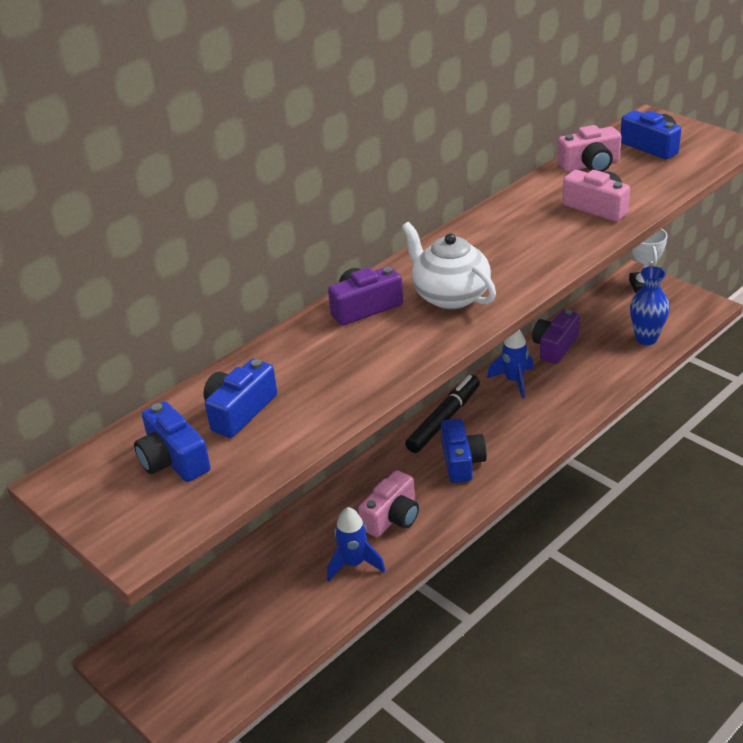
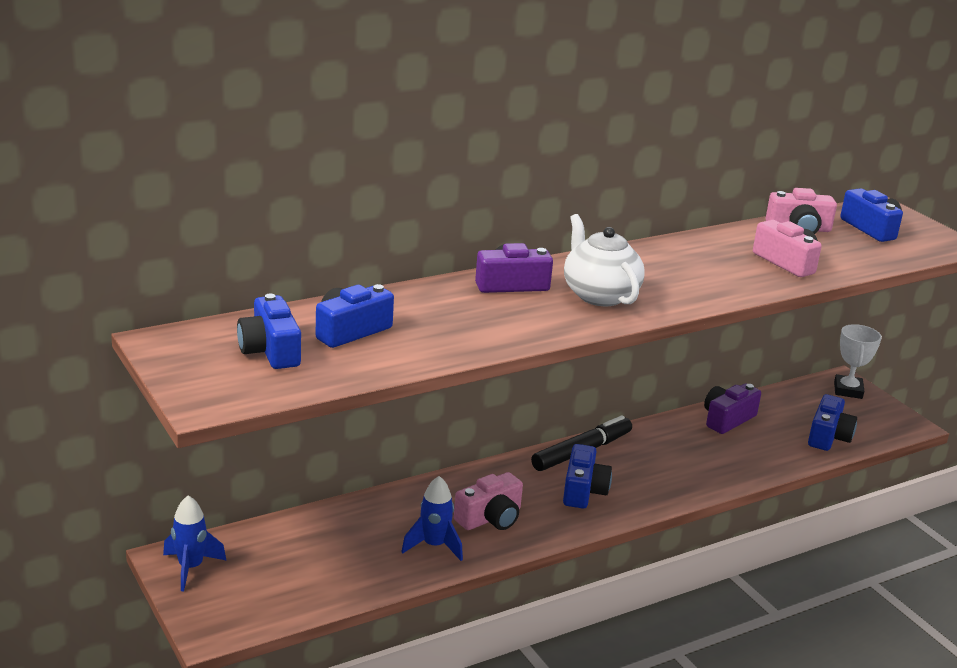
camera: 10 degrees right, 10 degrees down
(514, 381) = (670, 437): blue rocket -> blue rocket (191, 568)
(646, 339) = (828, 436): blue vase -> blue camera

